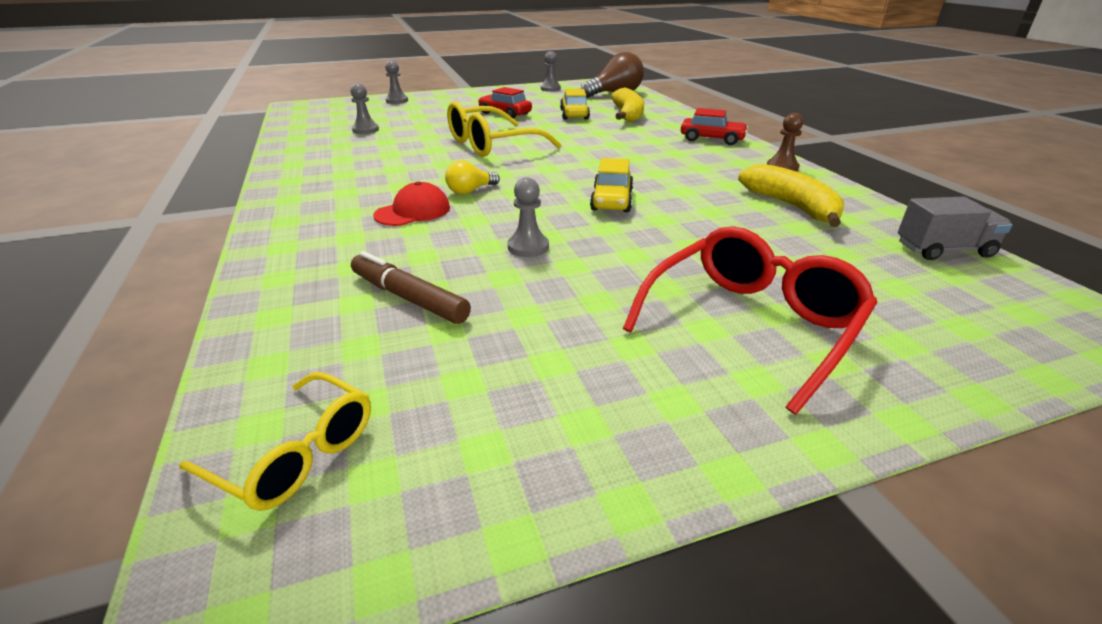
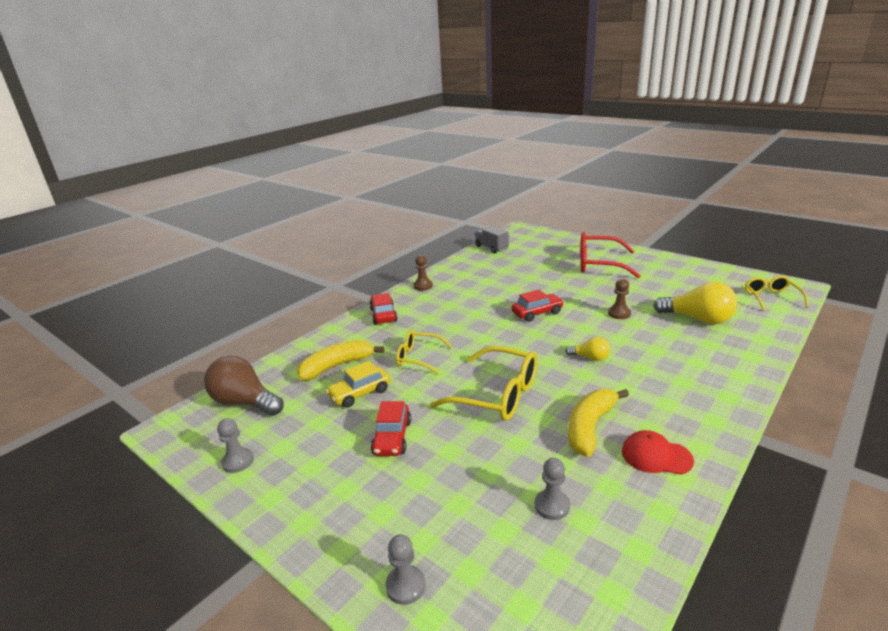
camera: 120 degrees left, 5 degrees down
(409, 298) = (698, 319): brown marker -> yellow light bulb
(413, 211) = (643, 361): red cap -> red cap (656, 456)
(528, 247) = (619, 313): grey pawn -> brown pawn
(598, 136) = (419, 357): none -> yellow glasses
(611, 200) = (537, 313): yellow car -> red car
(792, 206) = (482, 275): yellow banana -> yellow banana (590, 427)

